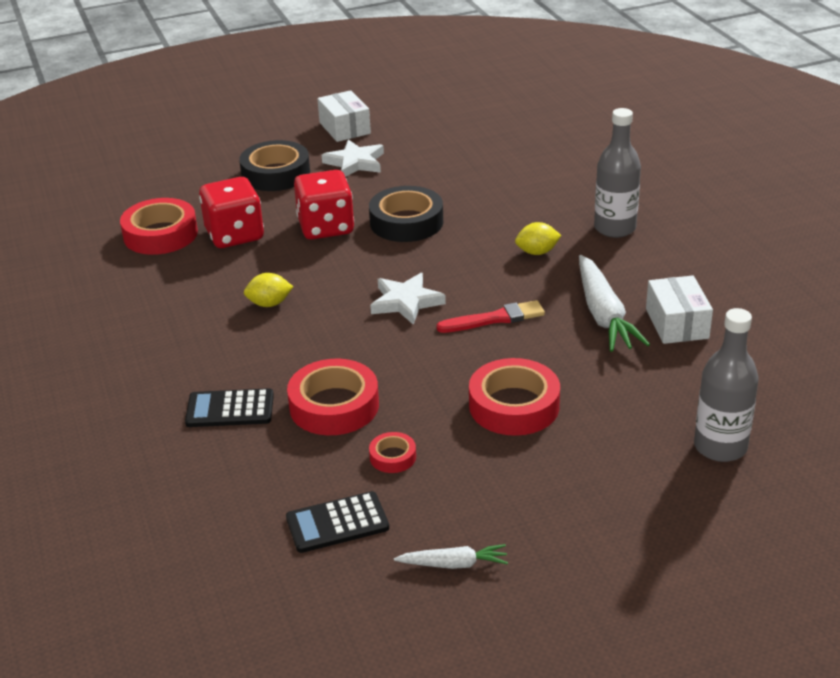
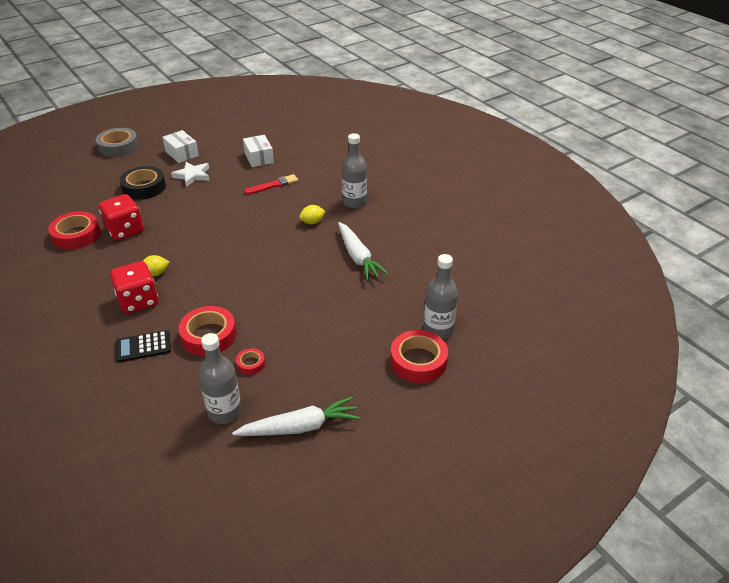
camera: 15 degrees left, 5 degrees up
(248, 110) = (118, 147): none -> grey tape
(326, 227) = (182, 219): red dice -> red dice (138, 301)
(337, 523) = (225, 412): black calculator -> grey bottle
(406, 222) = (231, 211): black tape -> none
(406, 302) = (240, 263): white star -> none
(454, 564) = (300, 427): white carrot -> white carrot, size x1.86
(494, 319) = (295, 267): red brush -> red brush (273, 185)
(514, 406) = (317, 321): red tape -> red tape (418, 361)
(677, 323) = (400, 258): white box -> white box (259, 158)

